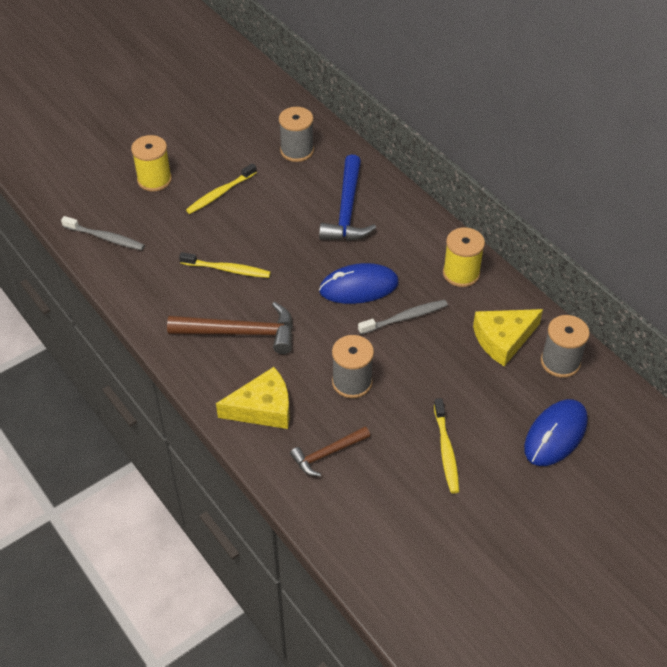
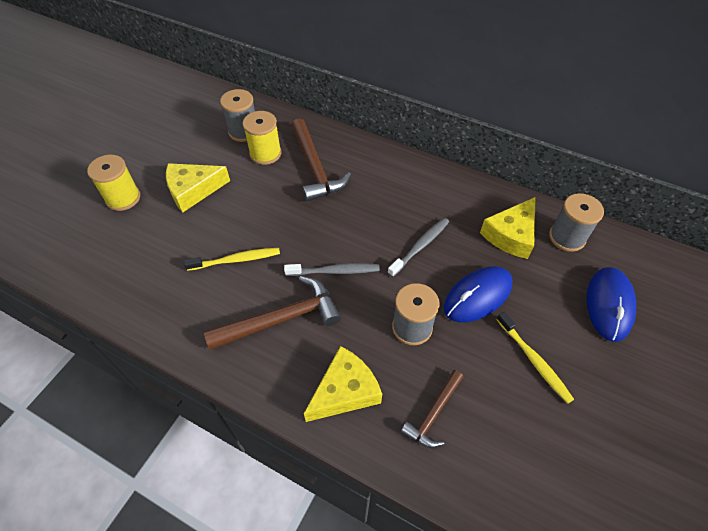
camera: 25 degrees left, 5 degrees up
(105, 238) = (97, 272): grey toothbrush -> grey toothbrush (334, 271)
(220, 193) = (193, 190): yellow toothbrush -> yellow cheese
(347, 210) = (315, 168): blue hammer -> brown hammer
(359, 287) = (364, 233): blue mouse -> blue mouse (477, 296)
(461, 273) = (441, 190): yellow spool -> yellow spool (265, 153)

